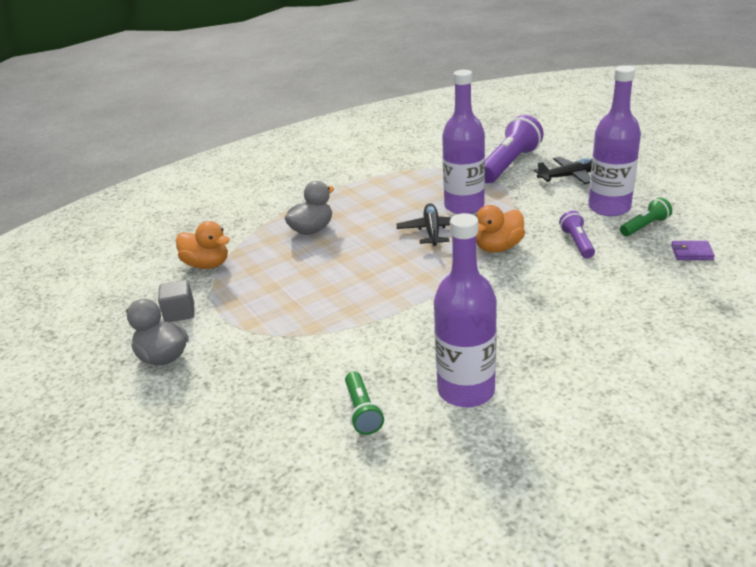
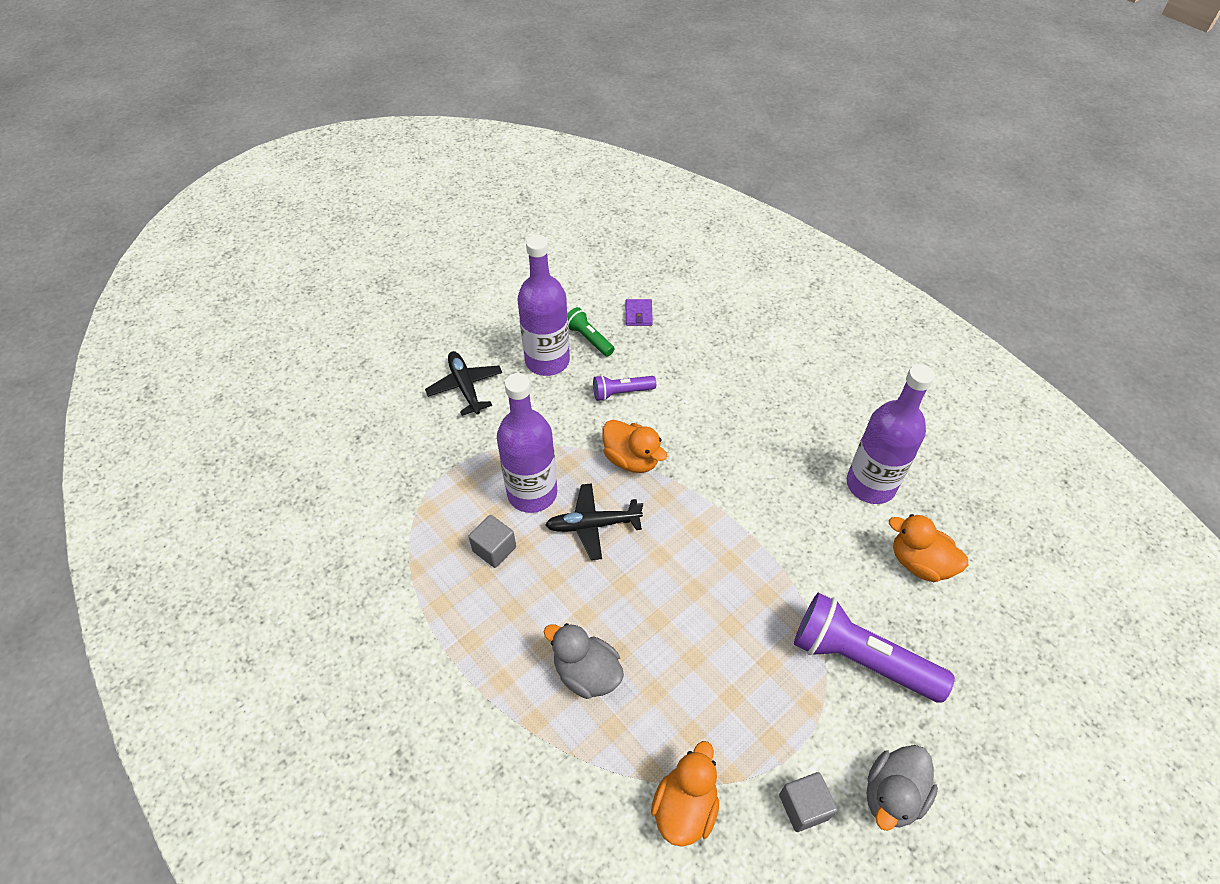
camera: 100 degrees left, 20 degrees up
(362, 411) = (919, 563): green flashlight -> orange duck
(416, 195) = (494, 549): none -> grey cube
(509, 165) = (420, 445): purple flashlight -> purple flashlight (860, 658)

